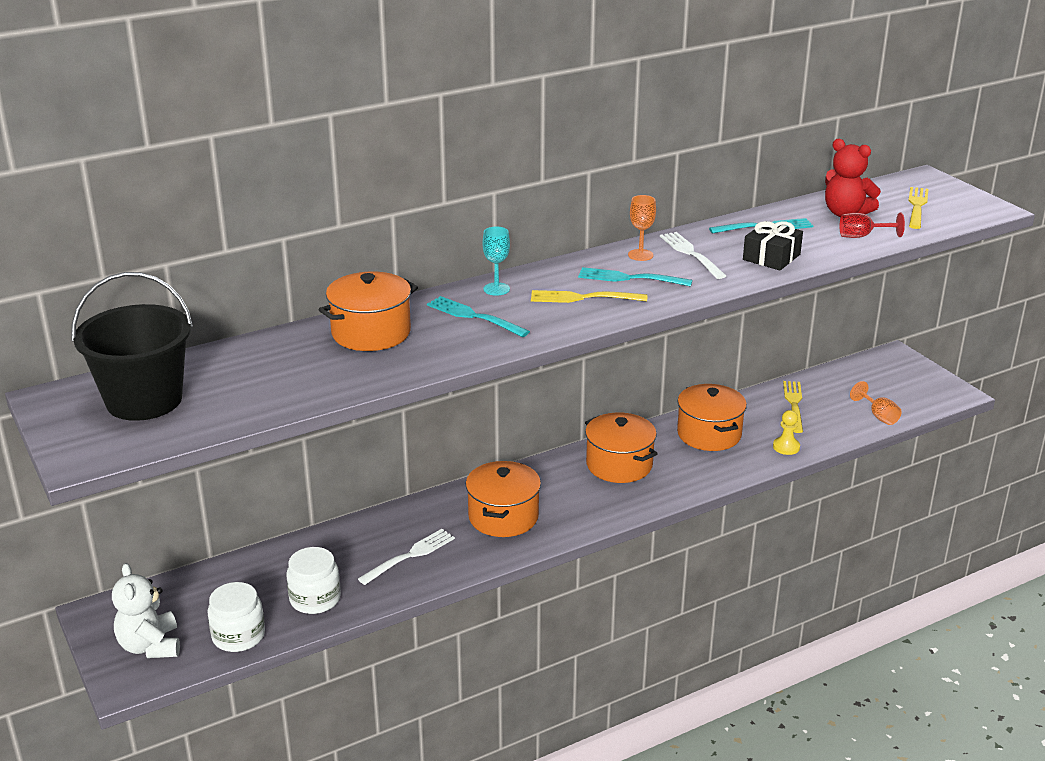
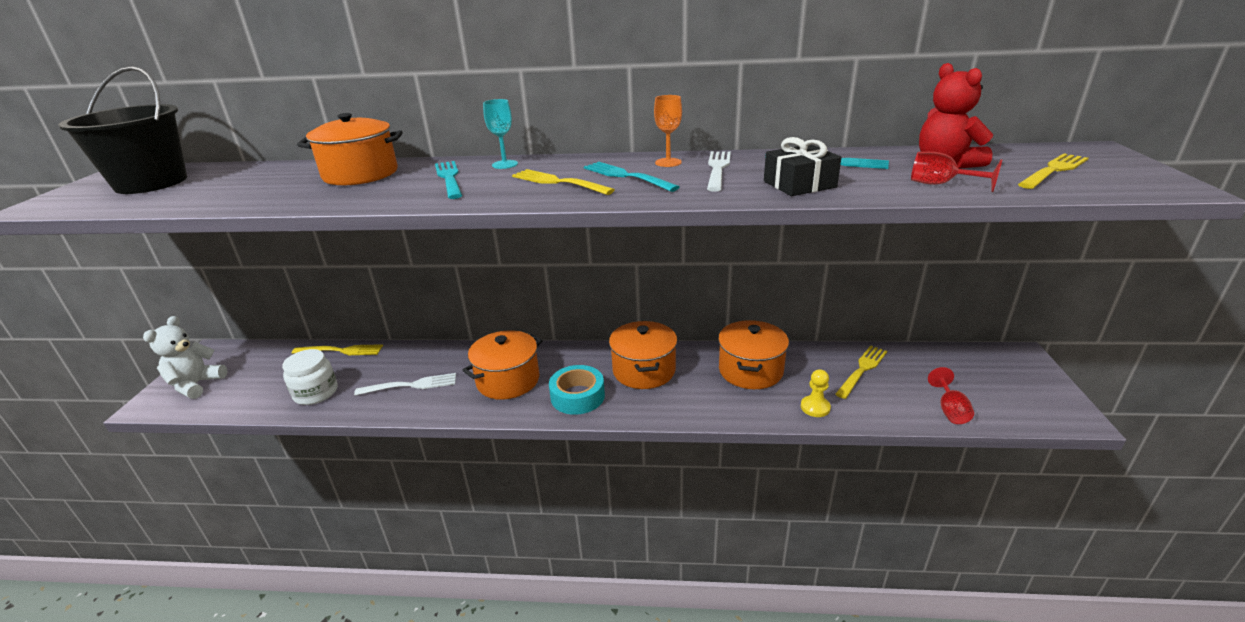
camera: 35 degrees right, 0 degrees up
(238, 636) = (242, 400): white jar -> none
(273, 554) = (341, 351): none -> yellow fork
(587, 506) = (577, 396): none -> turquoise tape
(878, 416) = (950, 410): orange goblet -> red goblet

